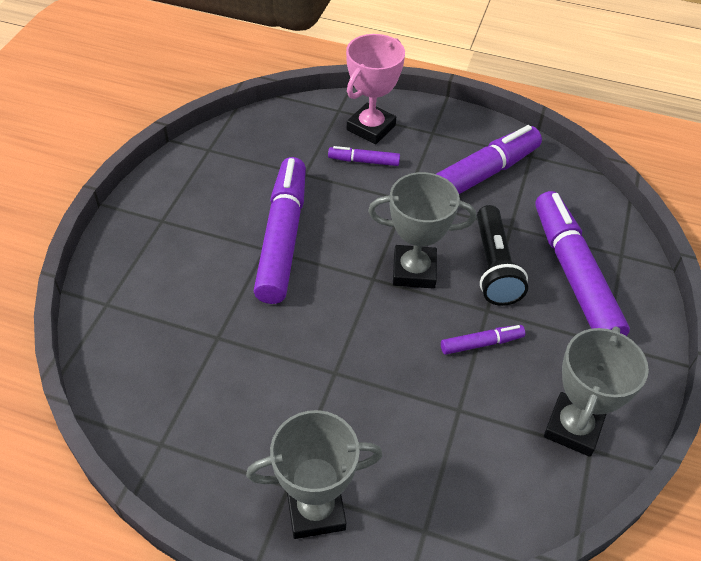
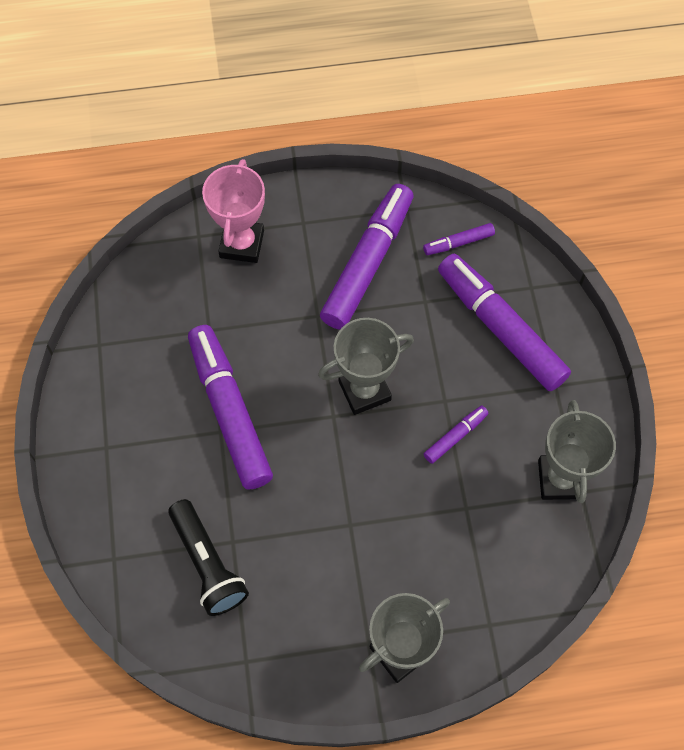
camera: 25 degrees left, 15 degrees up
(364, 161) = (256, 288): purple marker -> purple marker (458, 243)
(494, 267) = (430, 352): black flashlight -> black flashlight (207, 564)

